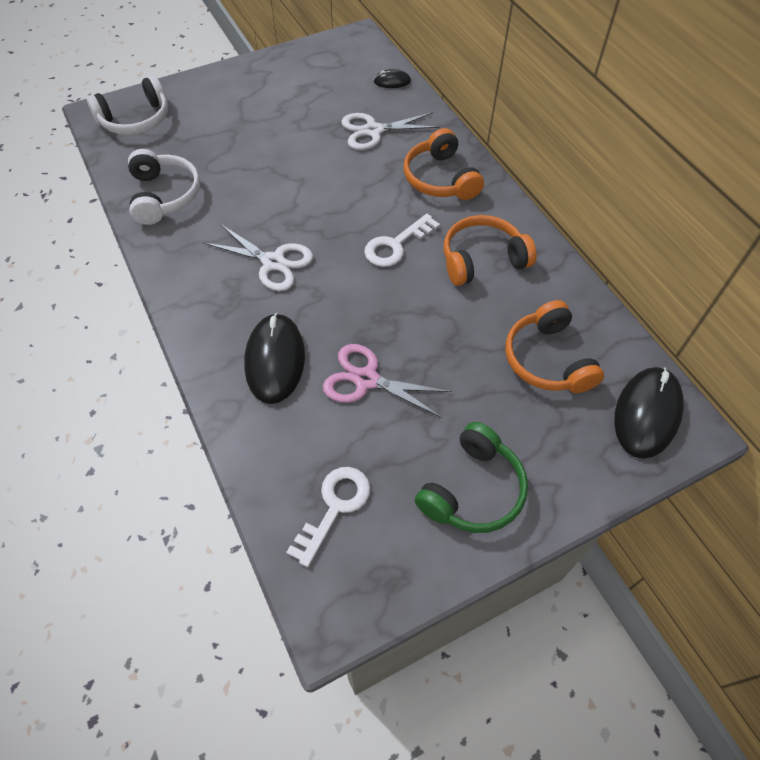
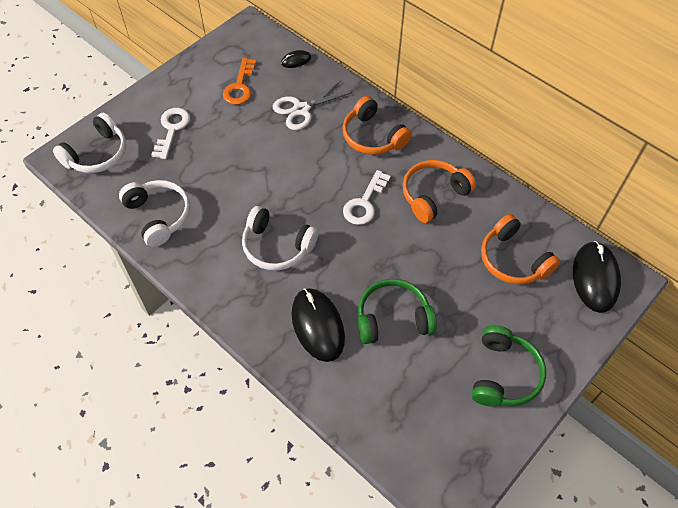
camera: 20 degrees left, 0 degrees up
(273, 262) = (277, 246): white scissors -> white headphones
(318, 92) = (240, 86): none -> orange key
(334, 507) = (415, 422): white key -> white key (172, 129)
(366, 379) = (393, 318): pink scissors -> green headphones

